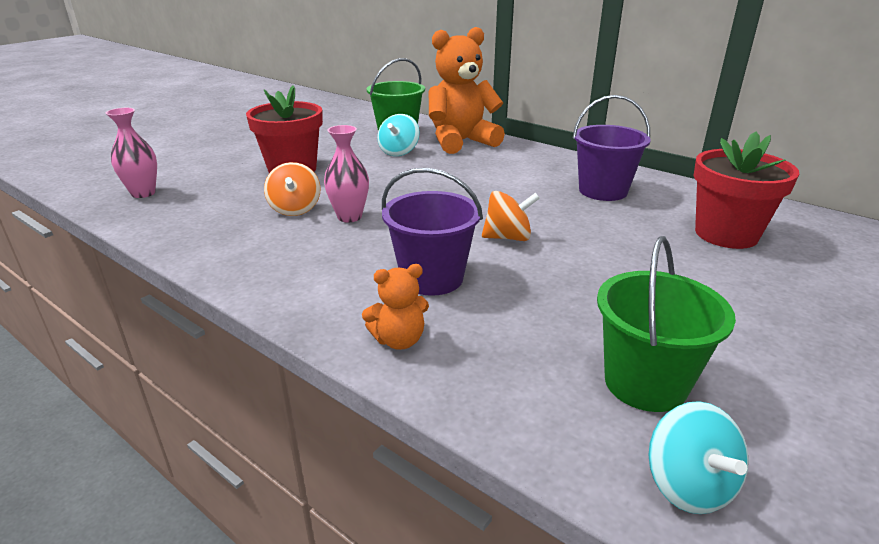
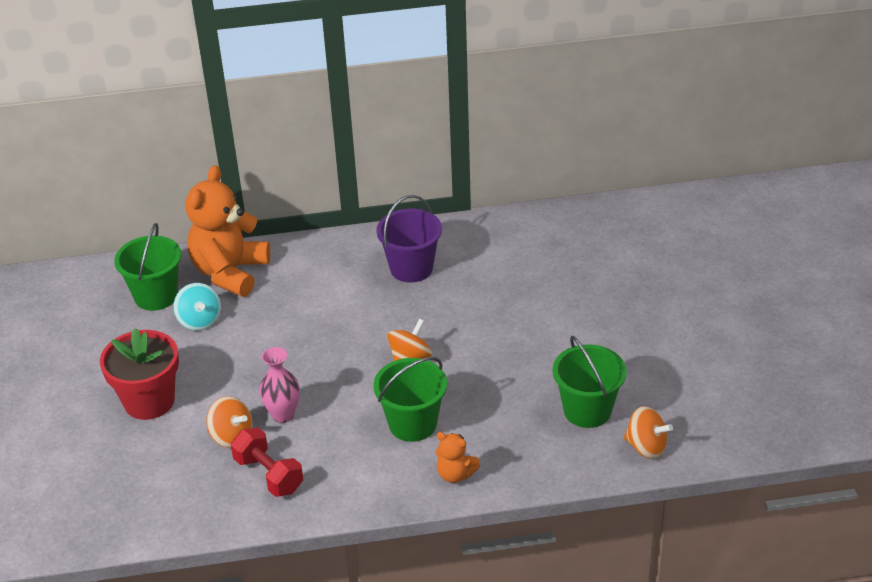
camera: 45 degrees left, 10 degrees up
(143, 193) = (78, 510): pink vase -> none
(267, 242) = (269, 475): none -> red dumbbell
(399, 340) = (455, 474): orange teddy bear -> orange teddy bear turned 90 degrees clockwise
(432, 278) = (412, 424): purple bucket -> green bucket
(688, 485) = (646, 447): turquoise spinning top -> orange spinning top
(726, 234) = (525, 266): red flower pot -> none

